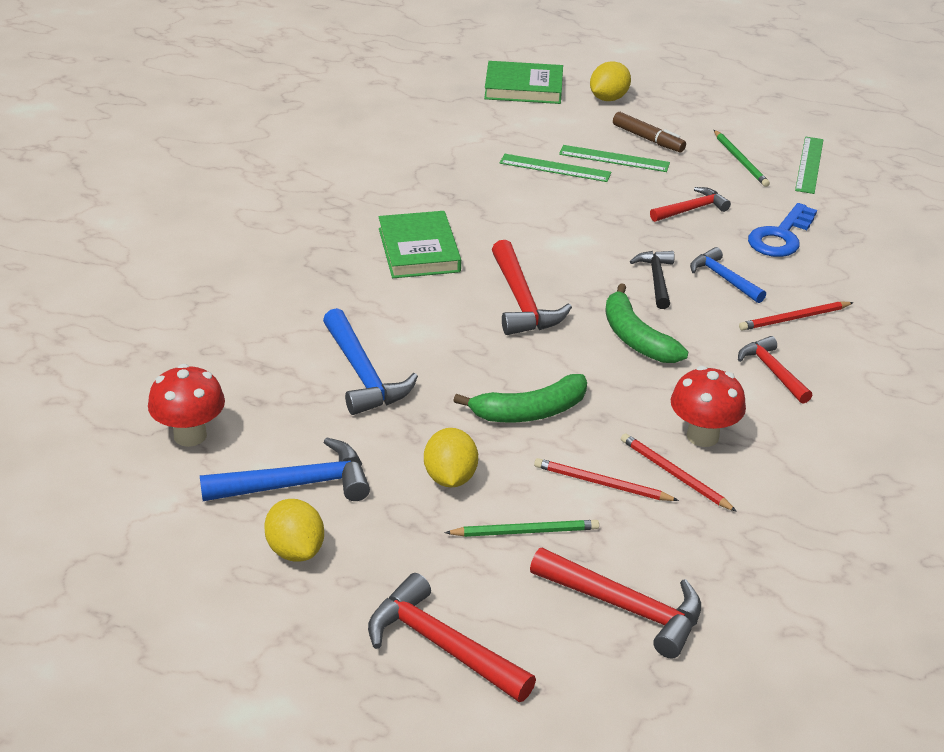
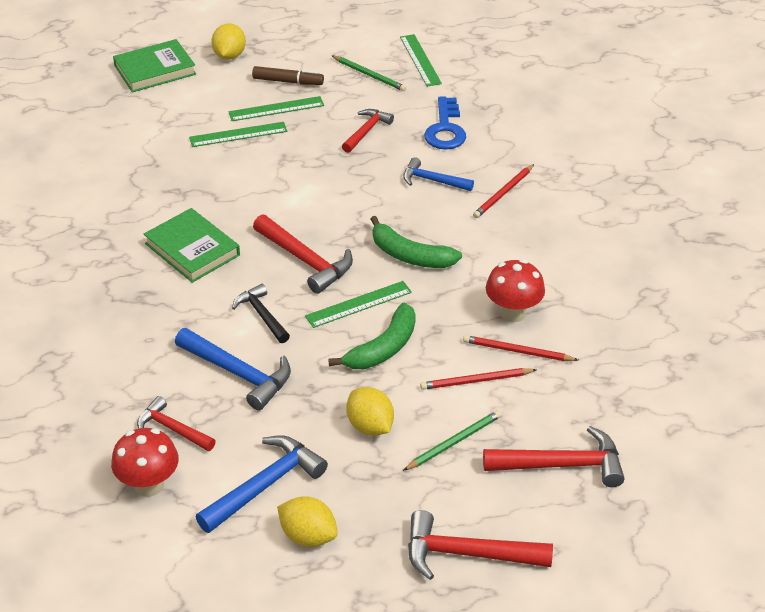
camera: 30 degrees left, 5 degrees up
(540, 361) = (358, 304): none -> green ruler
(656, 279) = (387, 201): black hammer -> black hammer (262, 315)
(772, 371) = (520, 241): red hammer -> red hammer (172, 429)

